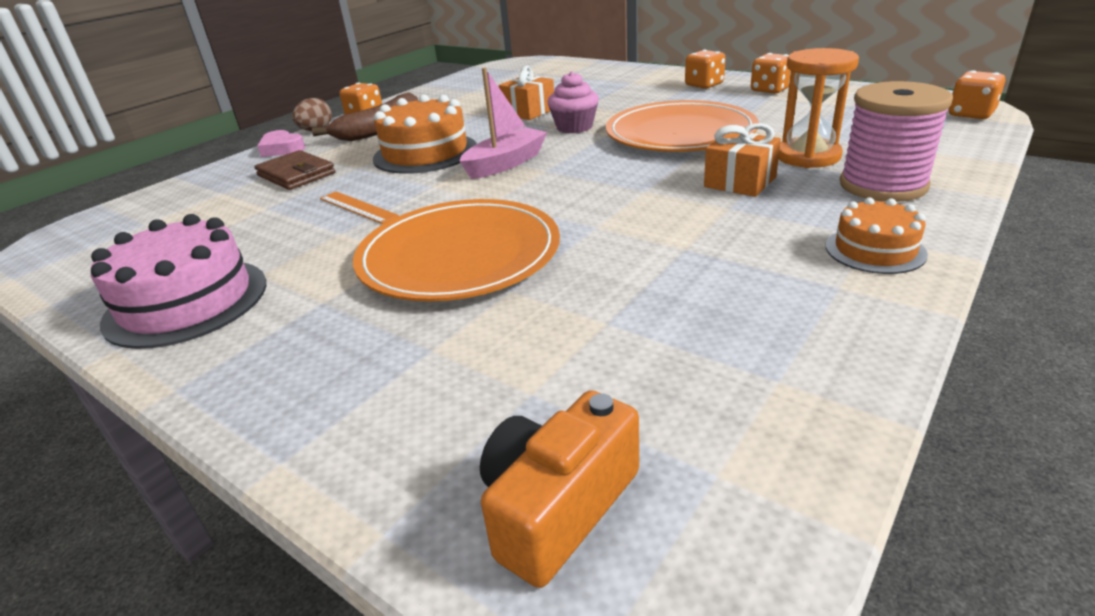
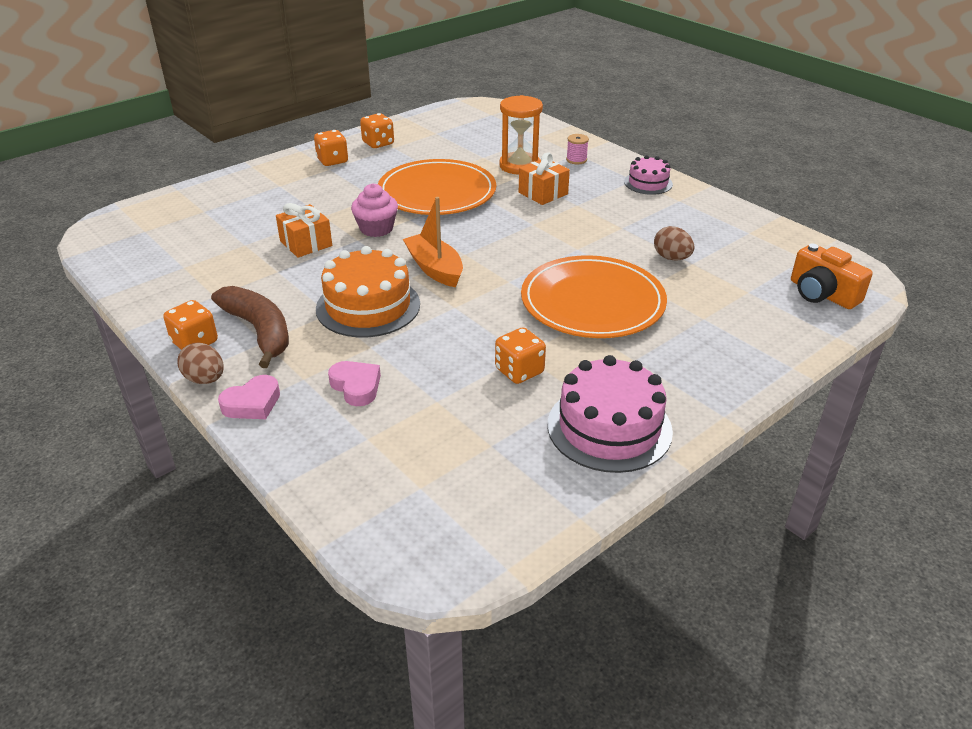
camera: 80 degrees left, 5 degrees up
(296, 174) = (356, 386): brown wallet -> pink heart
(358, 207) = (475, 345): orange ruler -> none
(505, 163) = (435, 268): pink boat -> orange boat
(612, 301) = (671, 258): none -> brown egg
(875, 250) = (648, 183): orange cake -> pink cake
(883, 185) = (576, 160): pink spool -> pink spool, size x0.44
(971, 114) = (494, 110): orange dice -> orange dice (519, 371)

